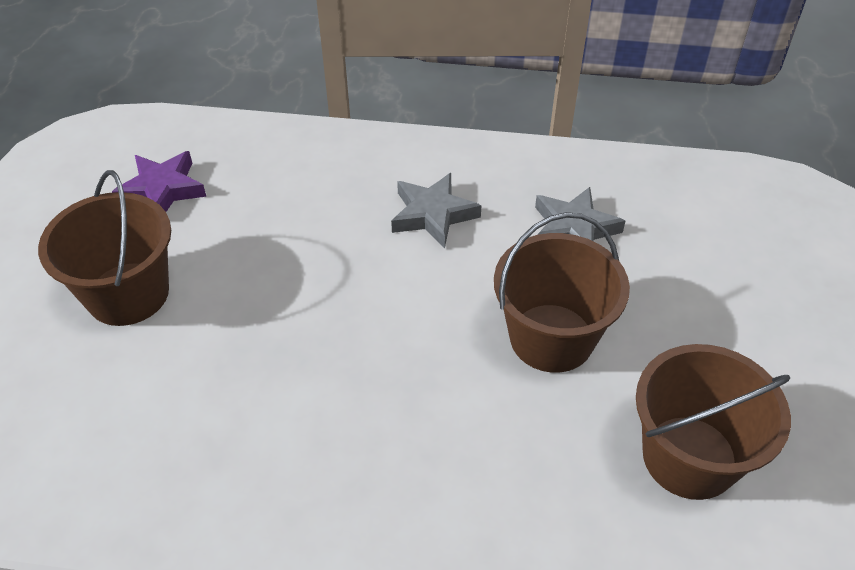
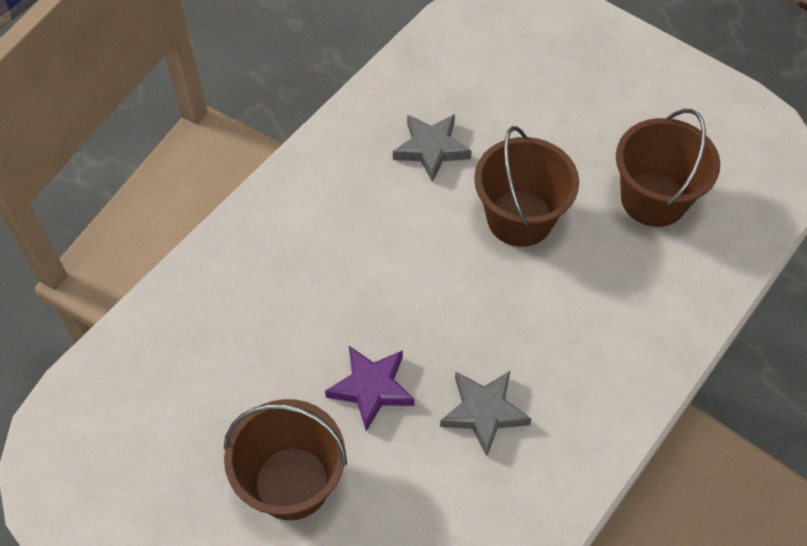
camera: 60 degrees left, 10 degrees up
(162, 190) = (179, 412): purple star -> purple star (371, 388)
(433, 214) = (354, 228): grey star -> grey star (484, 412)

